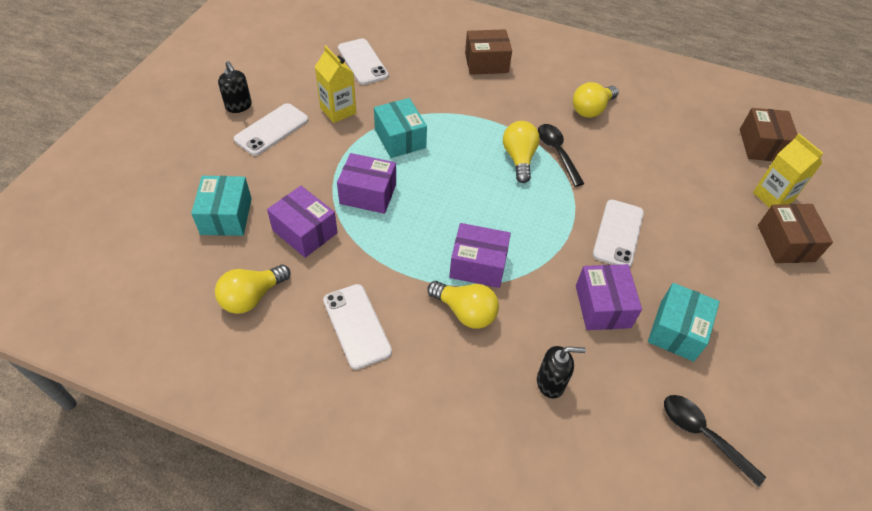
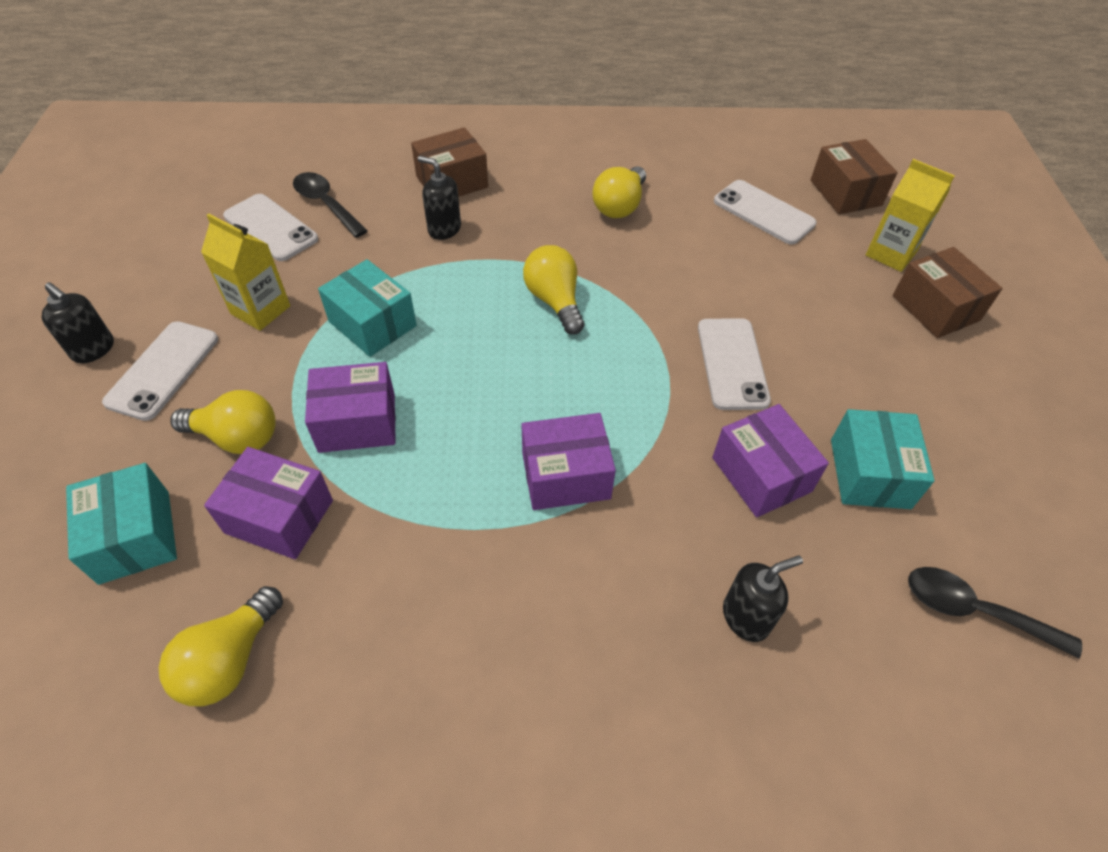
camera: 20 degrees left, 0 degrees up
(357, 326) = (424, 641): white phone -> white phone (763, 212)
(465, 312) = (579, 555): yellow light bulb -> yellow light bulb (237, 437)
(468, 92) = (444, 229): none -> black soap dispenser
(557, 152) = (601, 277): black spoon -> black spoon (326, 204)

